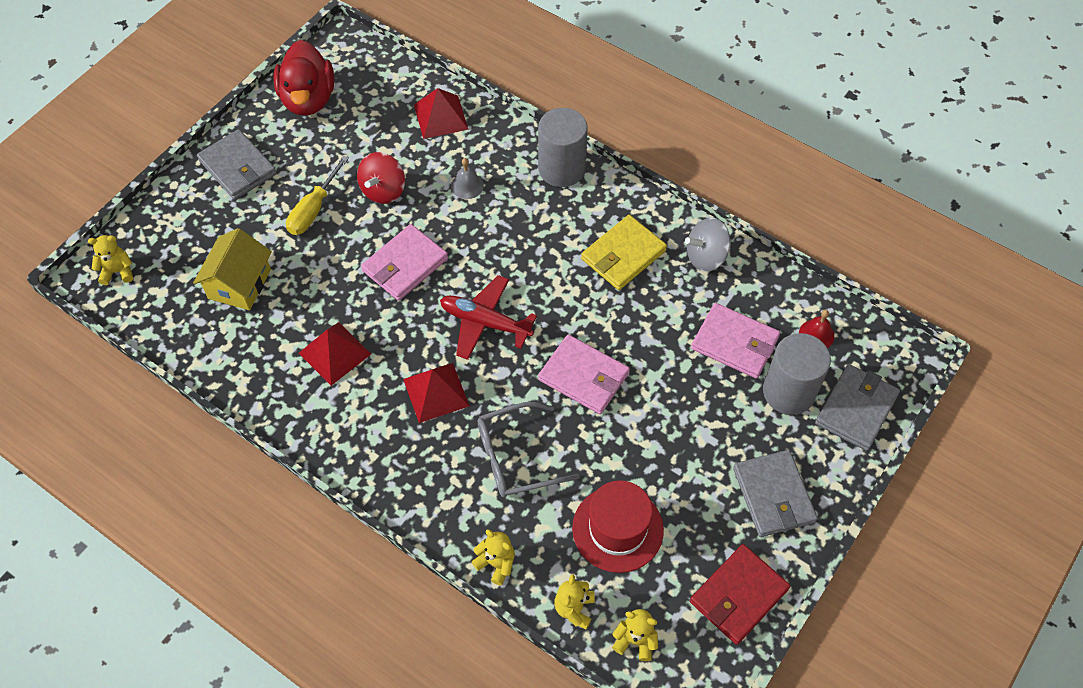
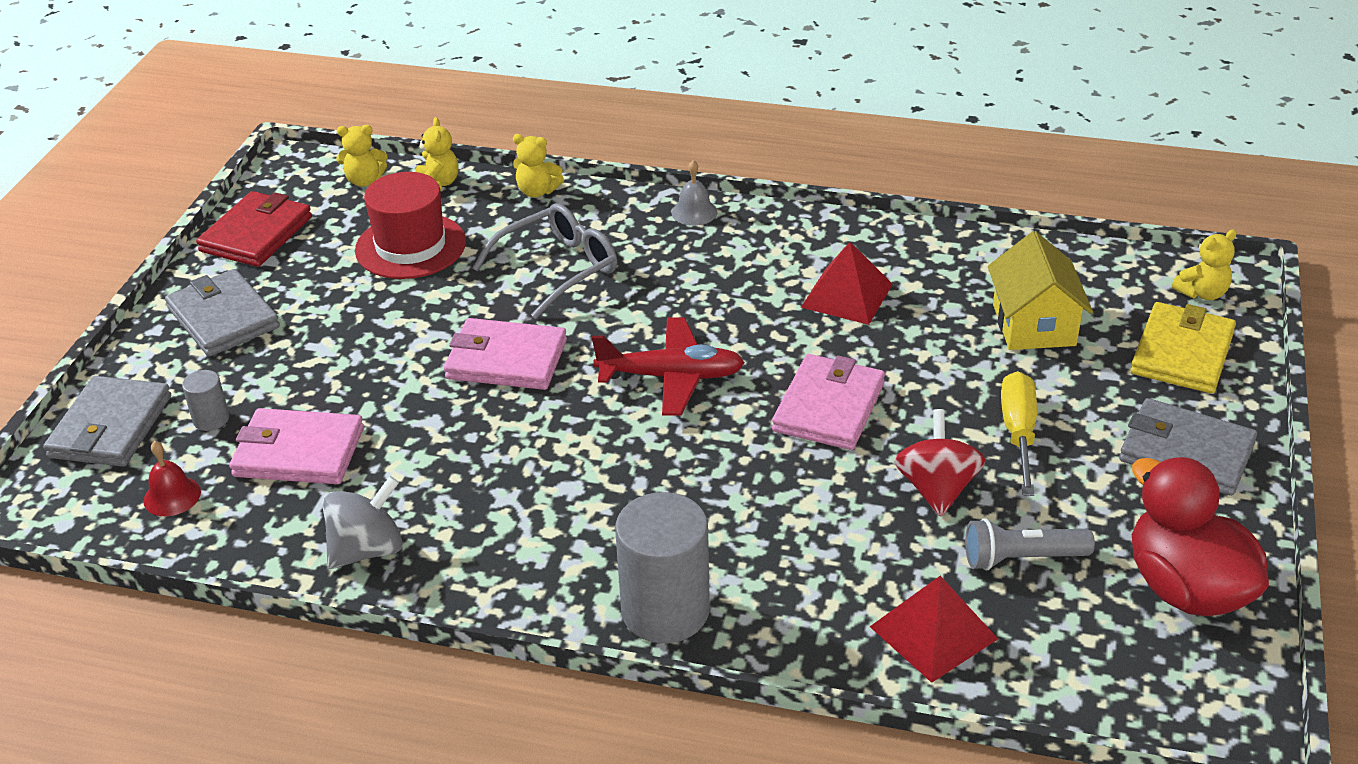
camera: 160 degrees right, 20 degrees down
(371, 138) = (1022, 558): none -> grey flashlight
(436, 392) = (692, 295): red pyramid -> none
(467, 185) = (809, 536): grey bell -> grey bell (694, 212)
(623, 255) = (505, 513): yellow wallet -> yellow wallet (1182, 353)
(788, 392) = (211, 419): grey cylinder -> grey cylinder, size x0.47

